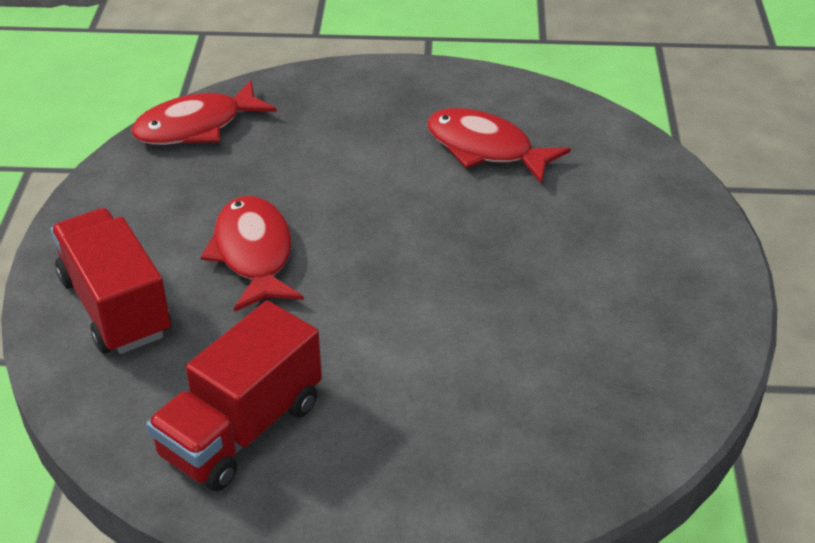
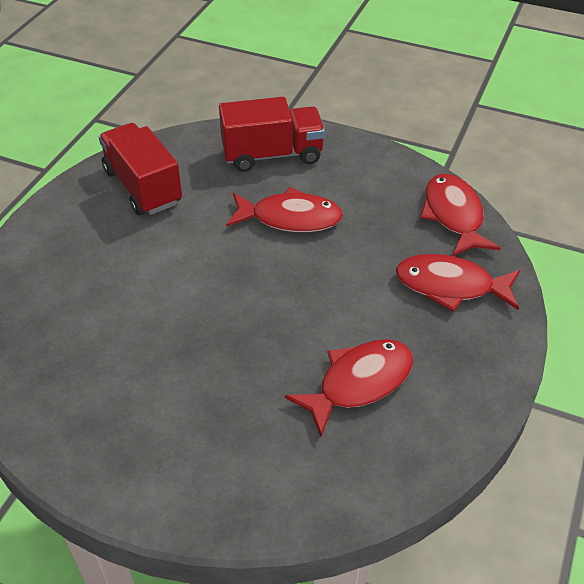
camera: 110 degrees right, 5 degrees up
(317, 113) = (450, 286): none -> red fish

